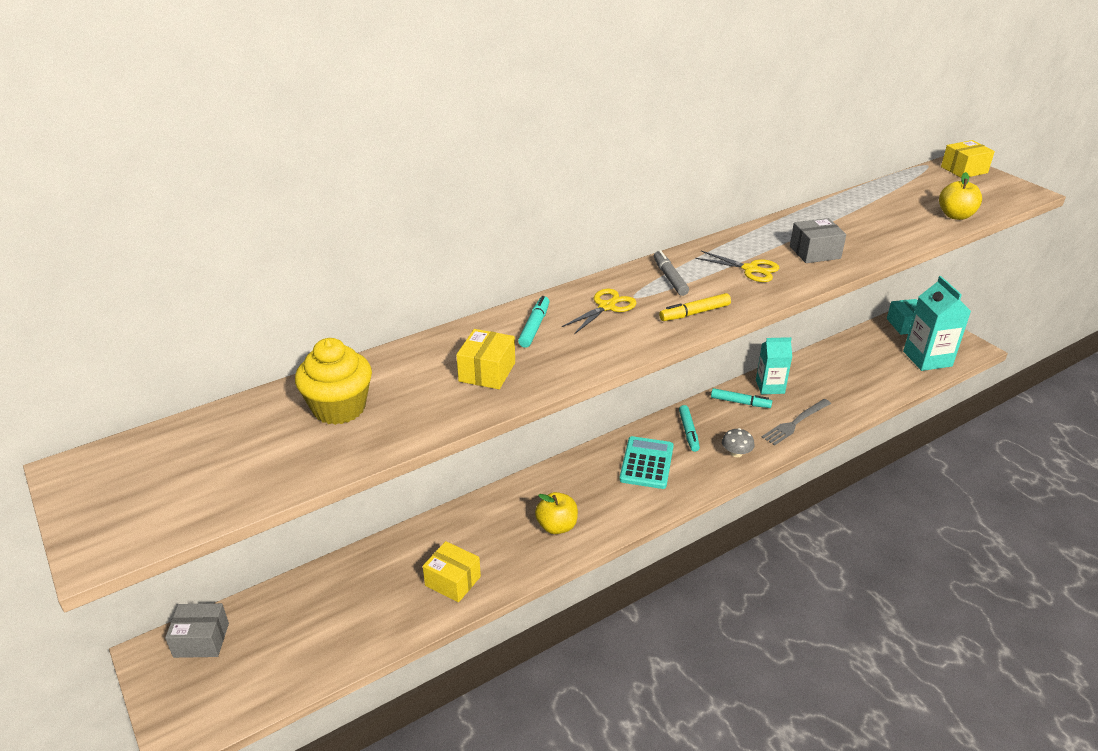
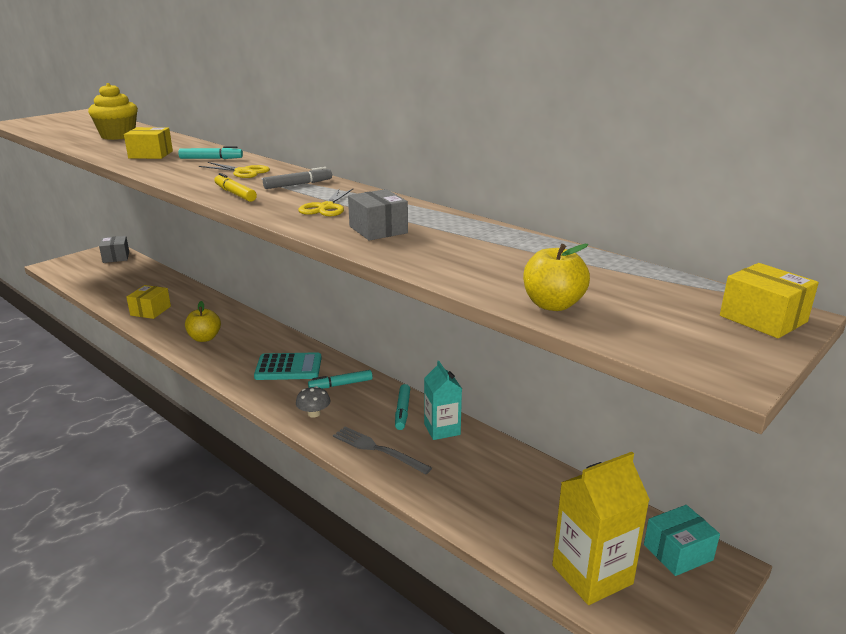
camera: 75 degrees right, 10 degrees down
(927, 359) = (592, 574): turquoise carton -> yellow carton

